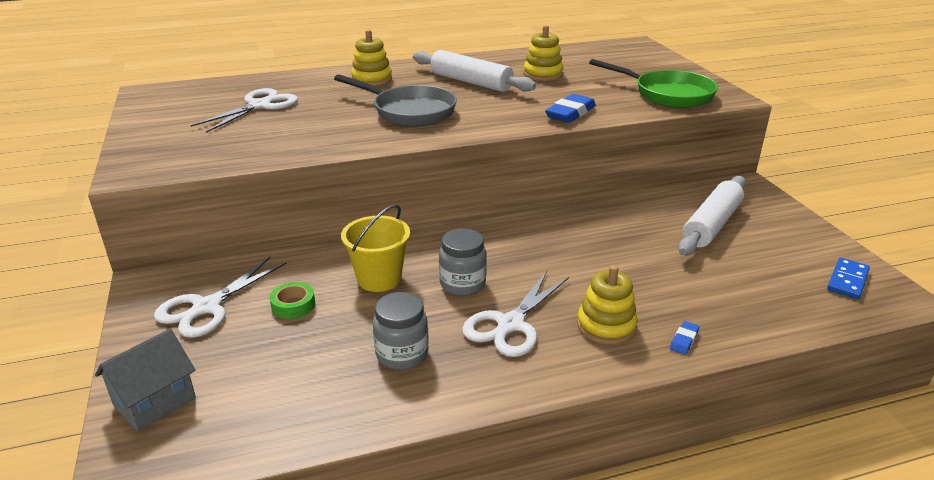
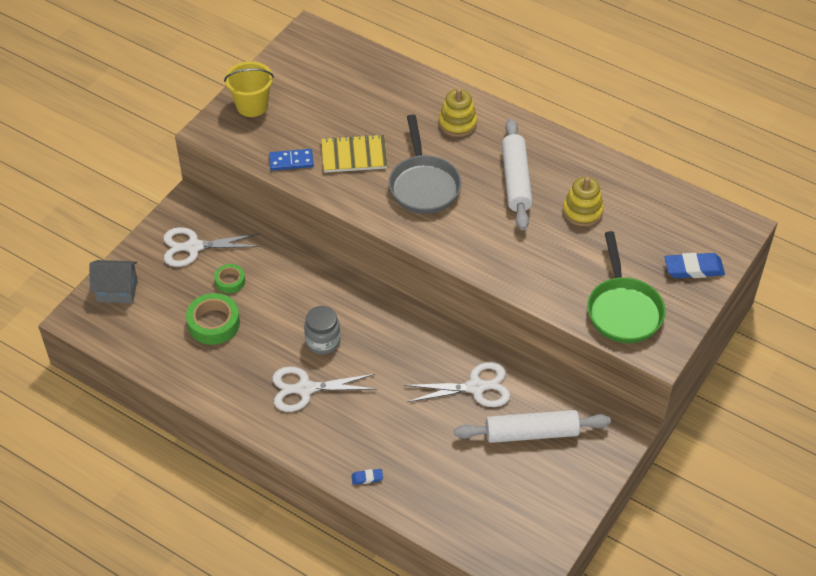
camera: 50 degrees right, 20 degrees up
(259, 106) = (349, 104): white scissors -> white scissors (475, 387)
(318, 124) = (354, 155): none -> yellow notebook
(329, 345) = (213, 323): none -> green tape
(379, 278) = (290, 299): yellow bucket -> yellow bucket (252, 106)
(402, 354) = (235, 358): grey jar -> none
(570, 113) = (517, 272): blue eraser -> blue eraser (693, 269)
(606, 326) = (346, 434): yellow stacking toy -> none
(847, 281) = (524, 539): blue domino -> blue domino (291, 161)

